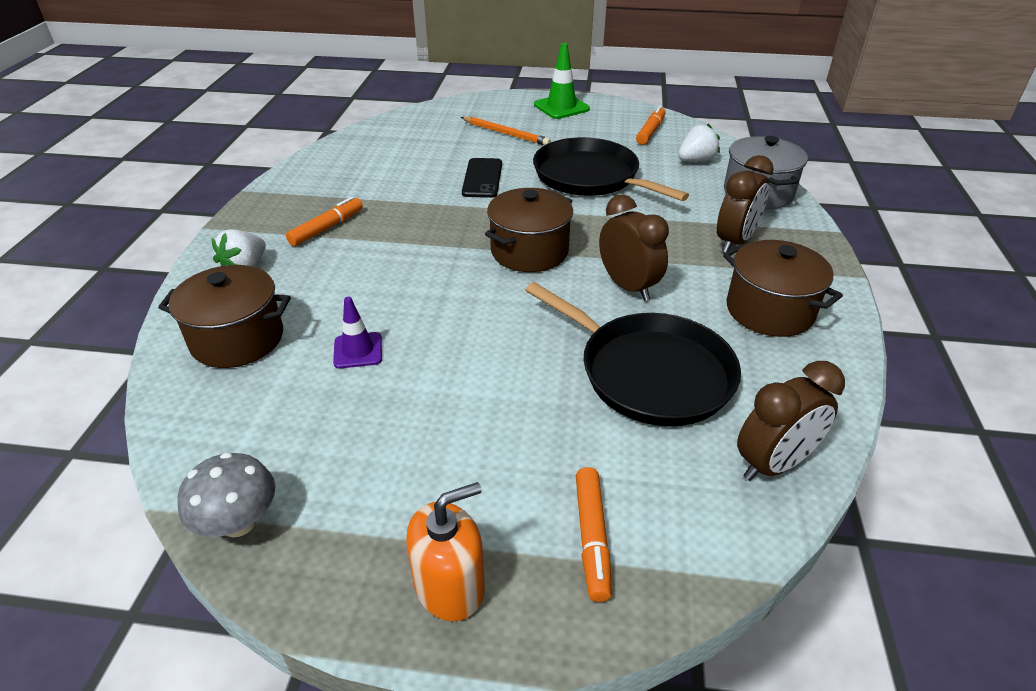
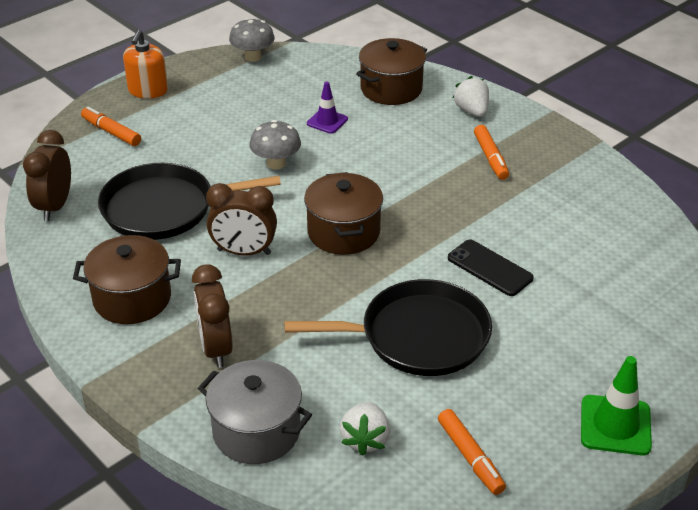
camera: 130 degrees right, 0 degrees up
(480, 342) = (276, 163): none -> grey mushroom
(505, 133) = (578, 335): orange pencil -> none

